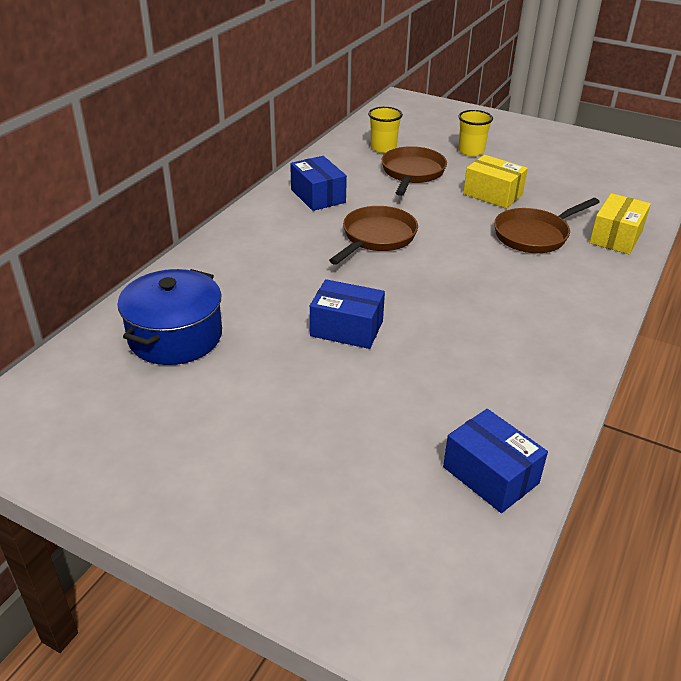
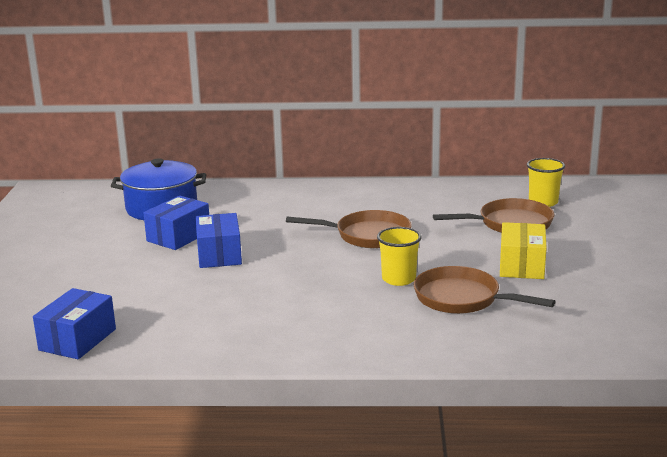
camera: 65 degrees right, 15 degrees down
(318, 196) = (409, 200): blue box -> blue box (178, 236)
(471, 151) = (604, 239): yellow cup -> yellow cup (399, 279)
(616, 237) = (516, 341): yellow box -> none

